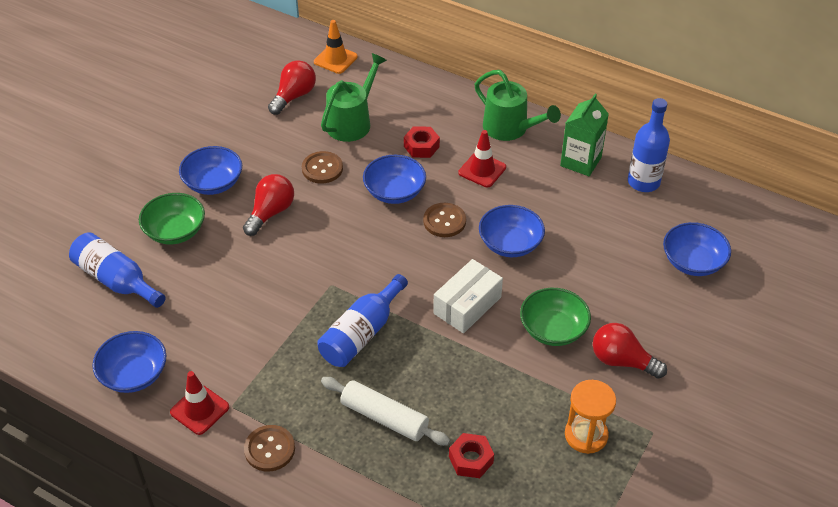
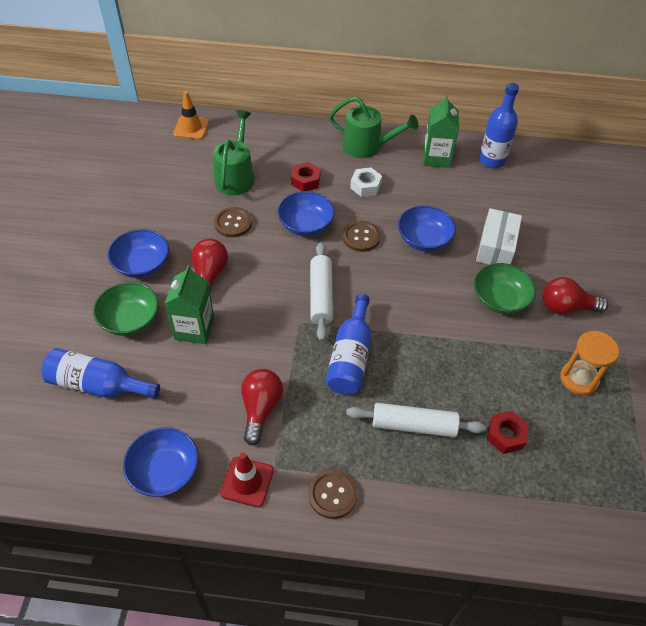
camera: 25 degrees left, 5 degrees up
(228, 258) = (194, 329): none -> green carton
(294, 96) = (173, 168): red light bulb -> red light bulb (260, 409)
(367, 266) = (321, 296): none -> white rolling pin
(467, 305) = (421, 302): white box -> white box (496, 247)
(482, 170) = (365, 186): red traffic cone -> white nut
(693, 262) = (565, 211): blue bowl -> none

